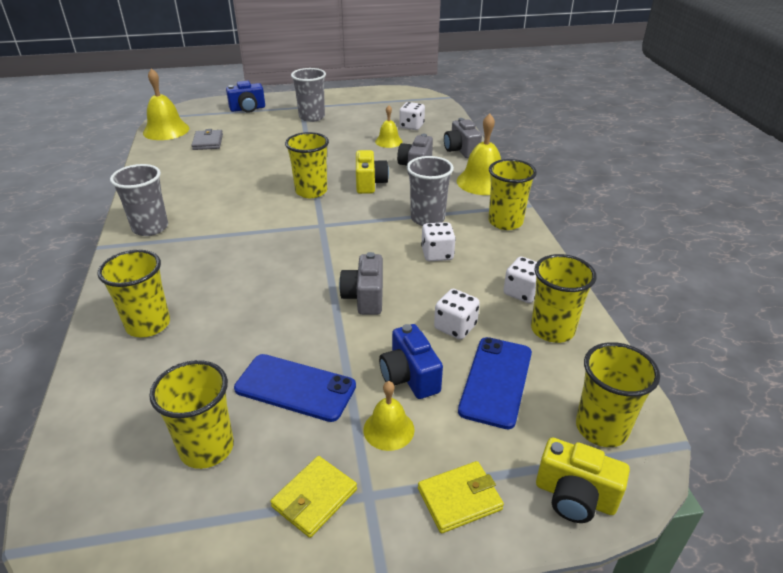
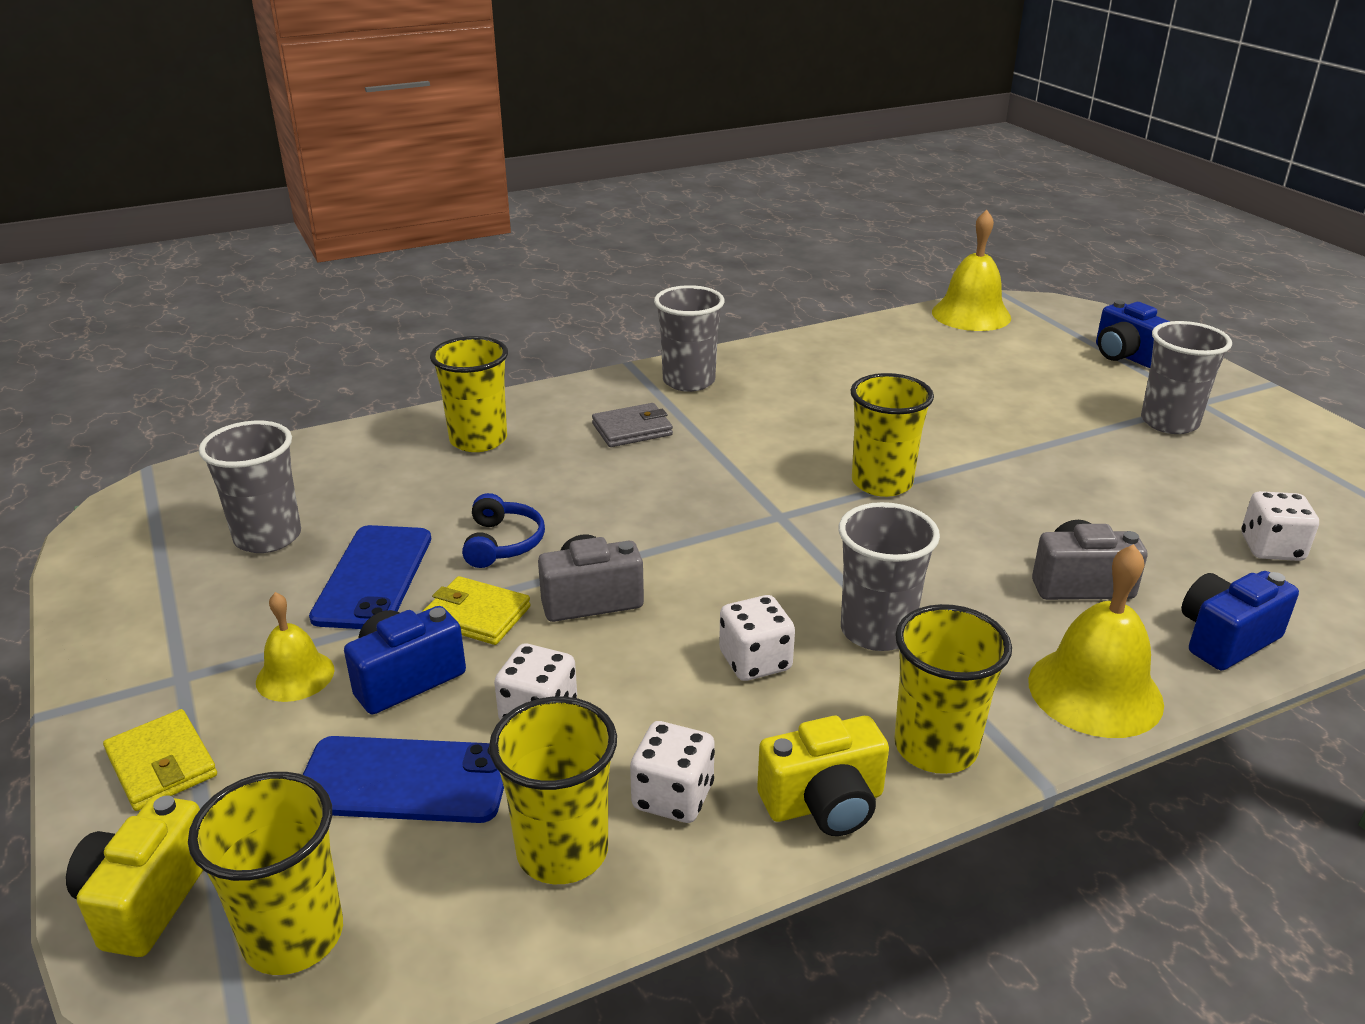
camera: 75 degrees right, 5 degrees down
(207, 448) = (268, 537): yellow cup -> grey cup
(208, 142) = (966, 355): grey wallet -> grey wallet (632, 429)
(289, 325) = (503, 543): none -> blue headphones
(314, 498) = (182, 633): yellow wallet -> yellow wallet (477, 615)
(369, 183) = (960, 538): yellow camera -> yellow camera (824, 803)
(388, 141) = (1161, 530): yellow bell -> none
(461, 150) = (1225, 639): grey camera -> blue camera

